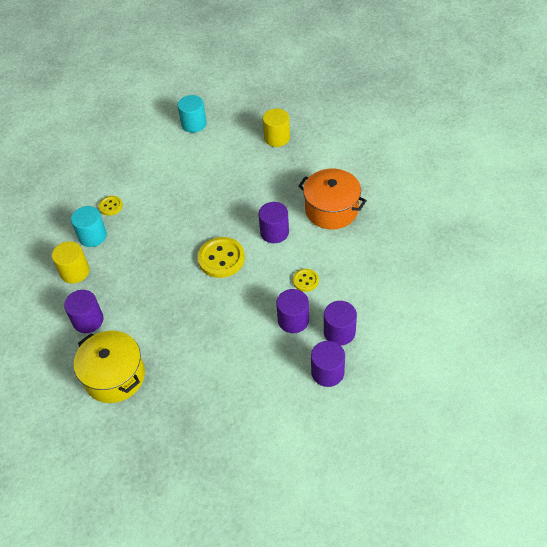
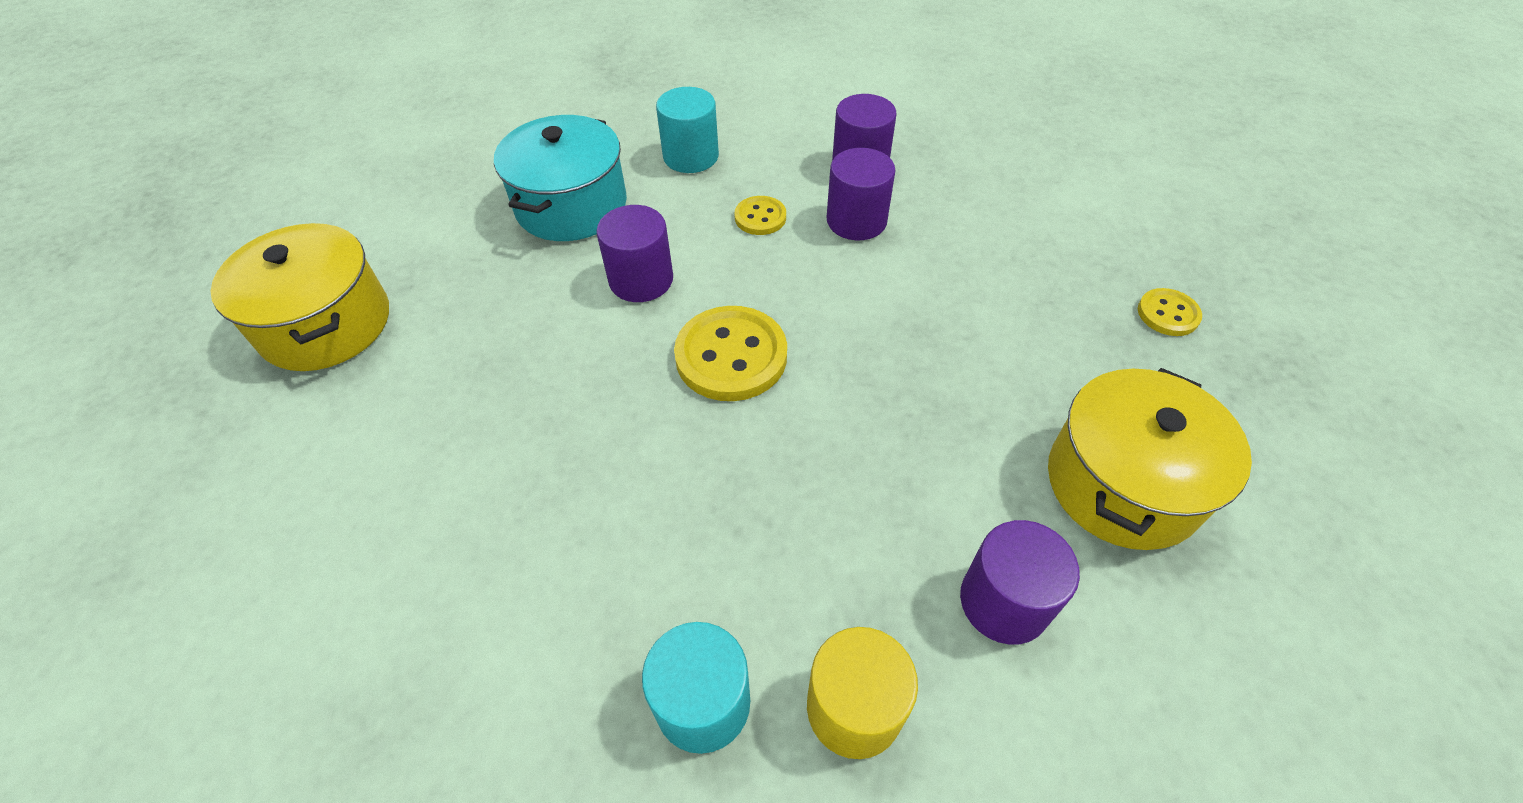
camera: 105 degrees left, 0 degrees up
(111, 206) = (569, 686): yellow button -> yellow button (1167, 314)
(194, 124) = (209, 532): turquoise cylinder -> turquoise cylinder (691, 156)
(277, 138) = (326, 324): yellow cylinder -> yellow pot
(327, 372) = (944, 168): purple cylinder -> none
(331, 210) = (571, 206): orange pot -> turquoise pot

